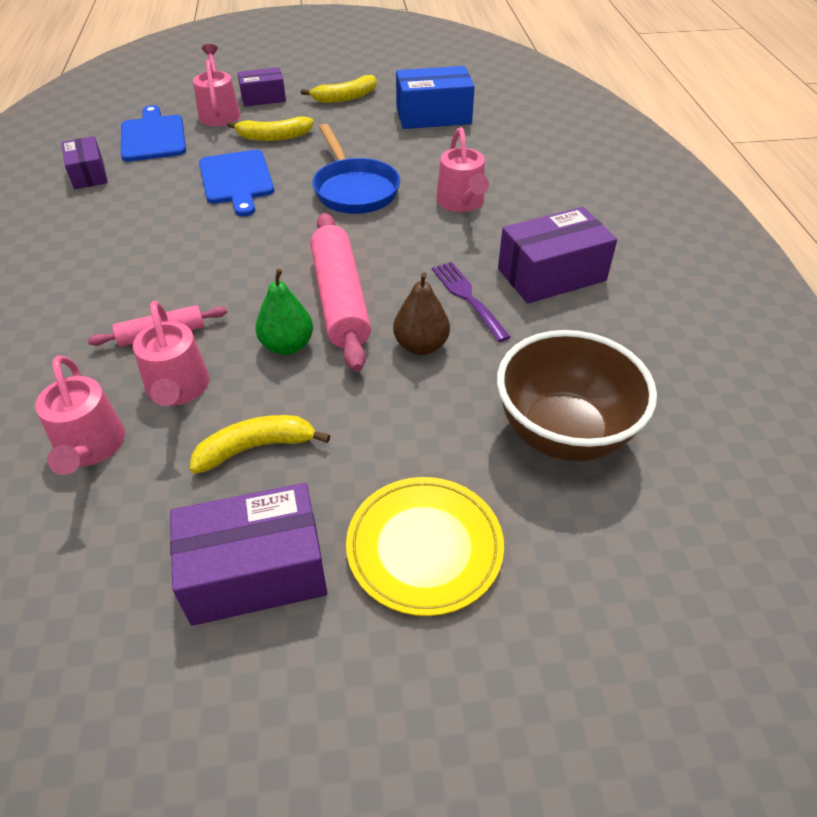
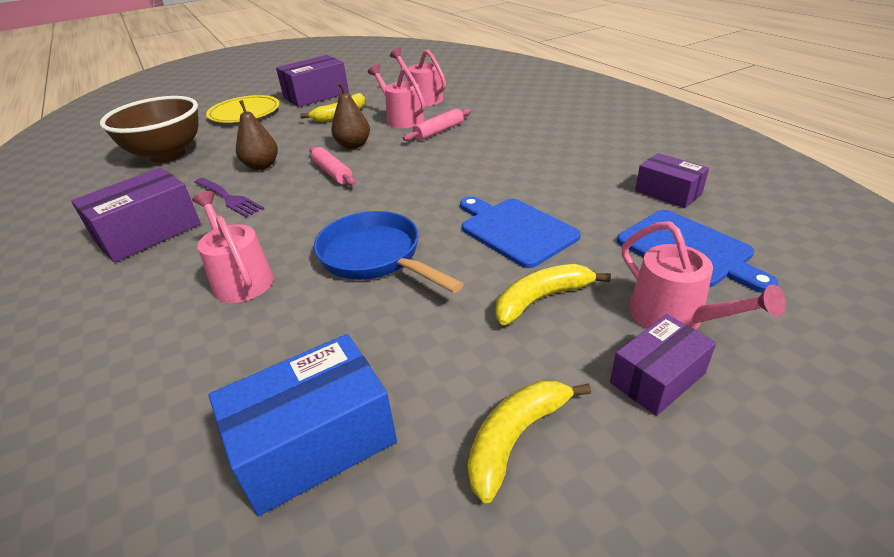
camera: 160 degrees right, 10 degrees down
(287, 346) = (353, 145): green pear -> brown pear
(340, 299) = (332, 172): pink rolling pin -> pink rolling pin, size x0.54

